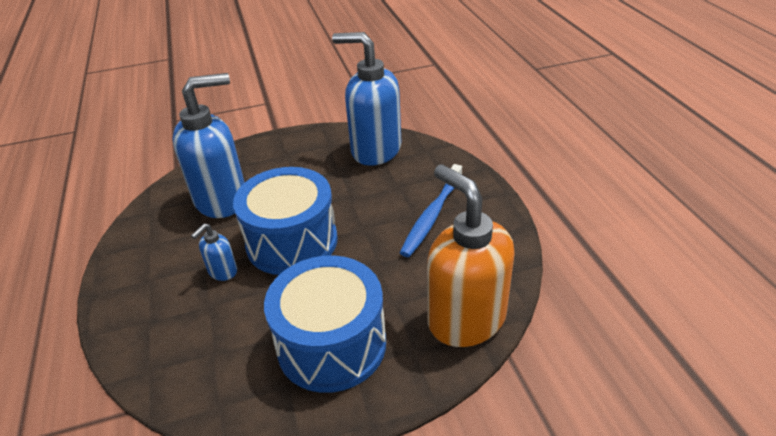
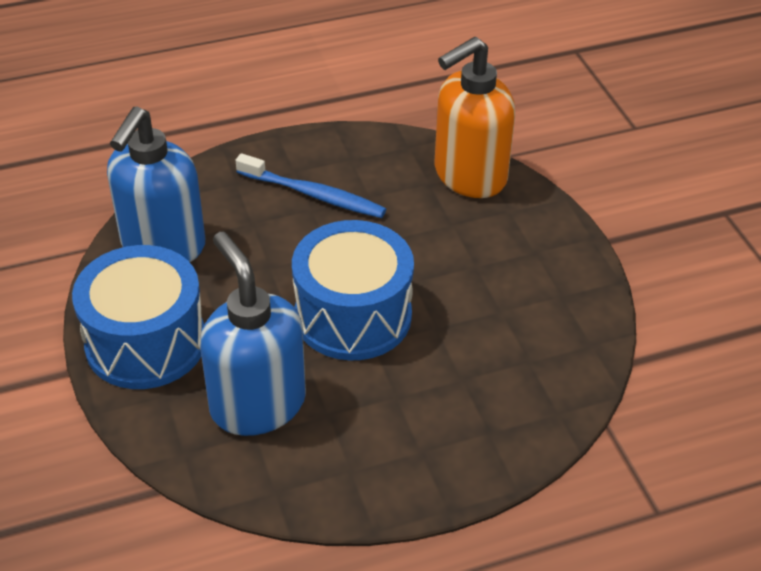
camera: 95 degrees left, 5 degrees up
(222, 272) = (406, 376): blue soap dispenser -> none
(331, 344) = (508, 268): blue drum -> blue drum (146, 342)

